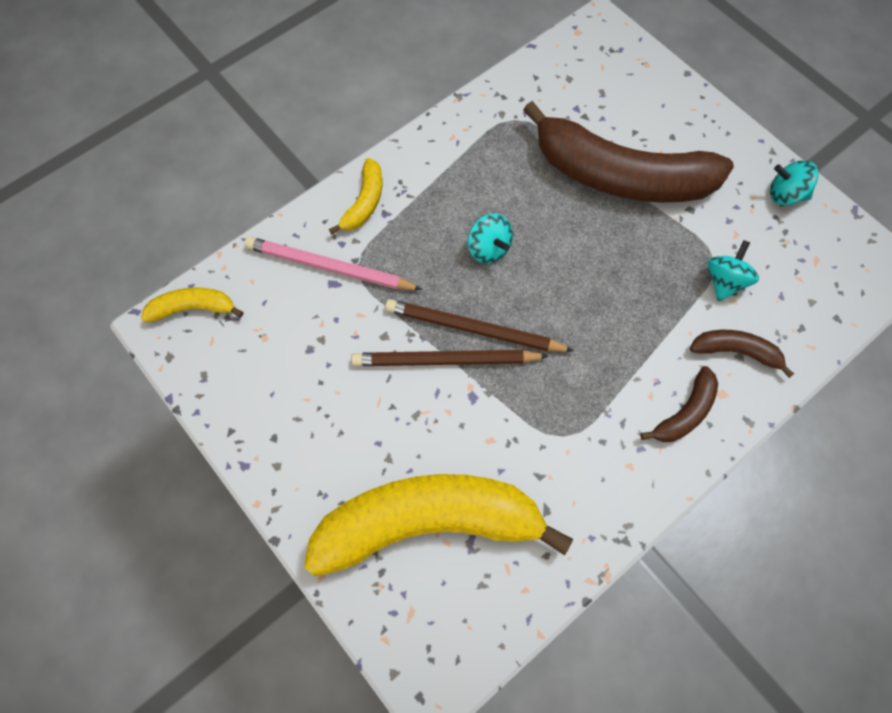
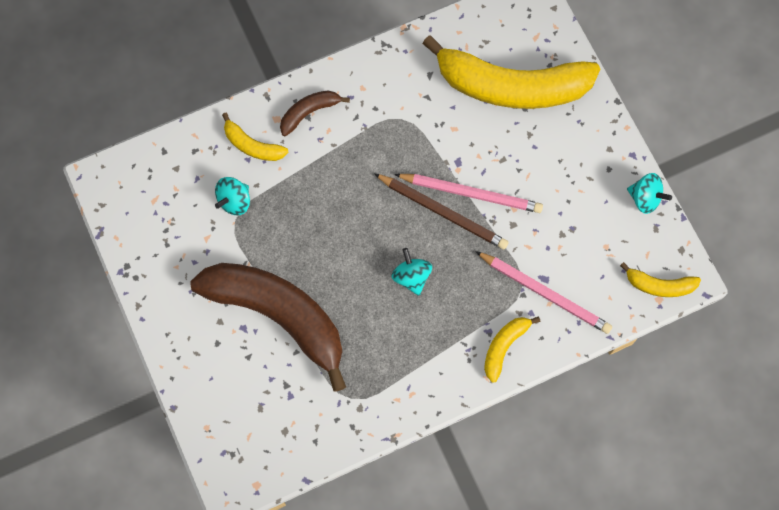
camera: 165 degrees left, 5 degrees up
(445, 360) = (471, 193): brown pencil -> pink pencil
(735, 352) = (252, 145): brown banana -> yellow banana
(785, 194) = (149, 262): turquoise spinning top -> turquoise spinning top (645, 198)

